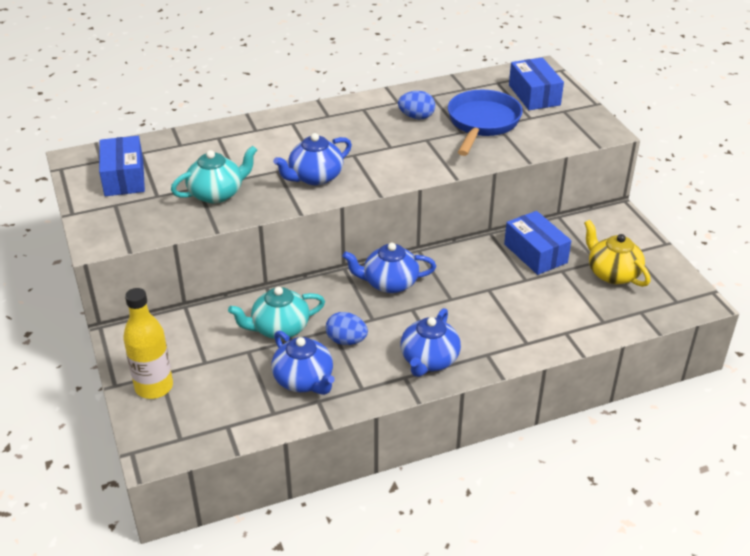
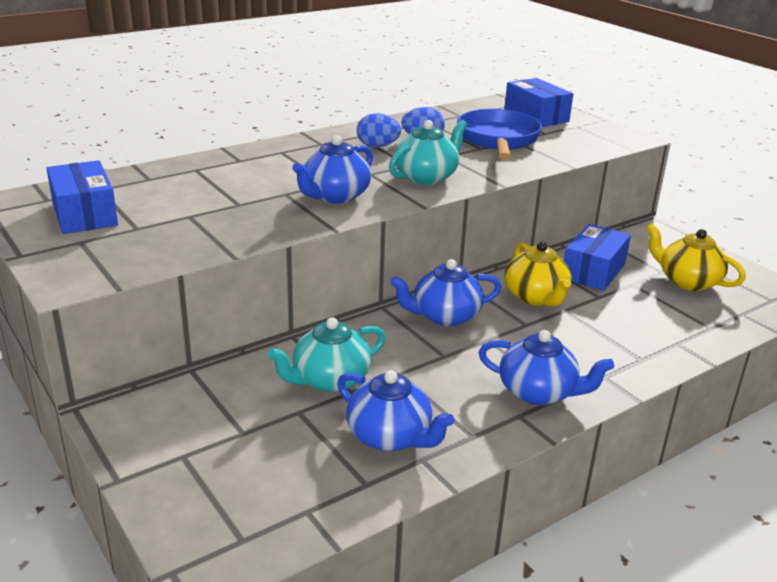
camera: 15 degrees left, 10 degrees down
(154, 387) = (178, 474): yellow bottle -> none
(217, 193) = (217, 220): turquoise teapot -> turquoise teapot (426, 177)
(346, 340) = (423, 383): blue egg -> blue egg (377, 146)
(429, 360) = (538, 392): blue teapot -> blue teapot turned 75 degrees counterclockwise
(472, 274) = (536, 297): none -> yellow teapot
(535, 253) = (593, 271): blue box -> blue box turned 75 degrees clockwise

